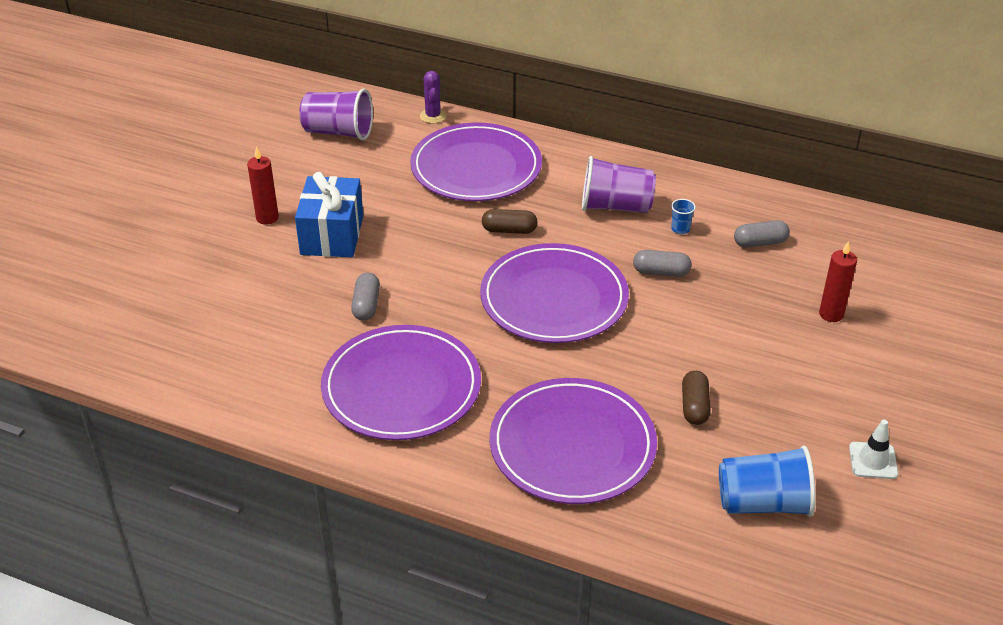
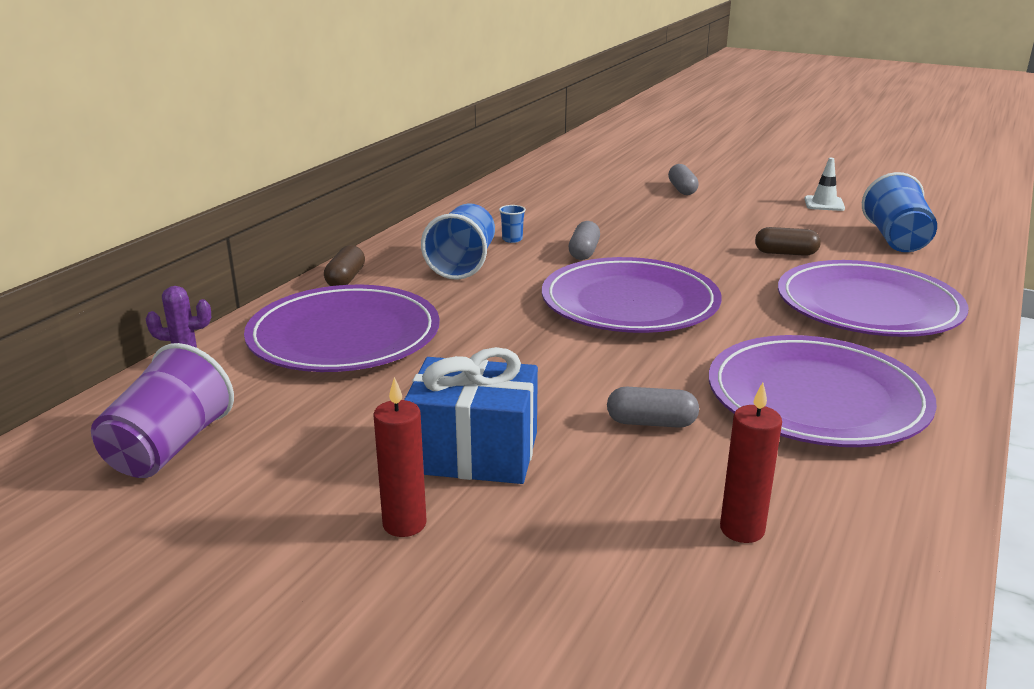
camera: 85 degrees left, 15 degrees down
(509, 230) = (493, 321): brown capsule -> brown capsule (345, 279)
(615, 206) = (463, 264): purple cup -> blue cup
(760, 243) = (541, 212): grey capsule -> grey capsule (682, 189)
(831, 314) = (646, 199): red candle -> red candle (742, 529)

